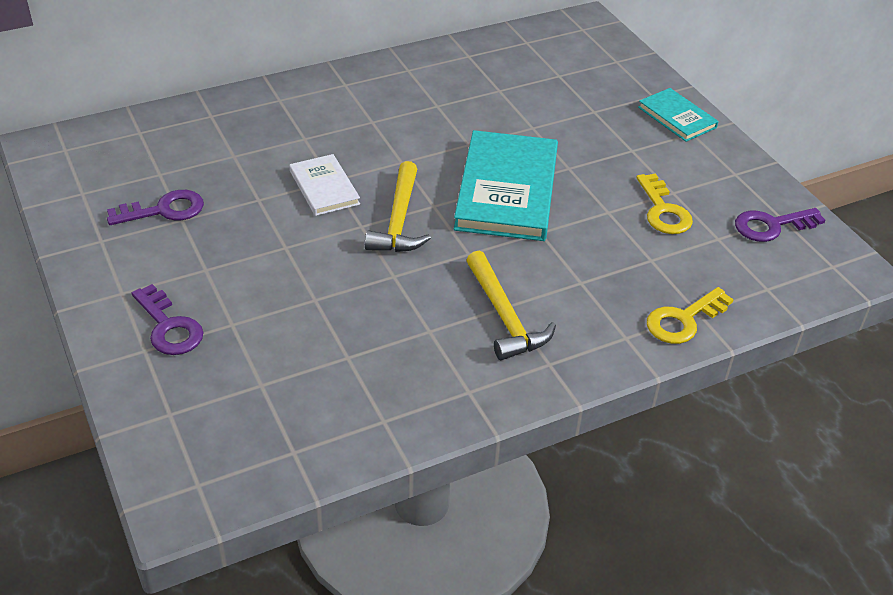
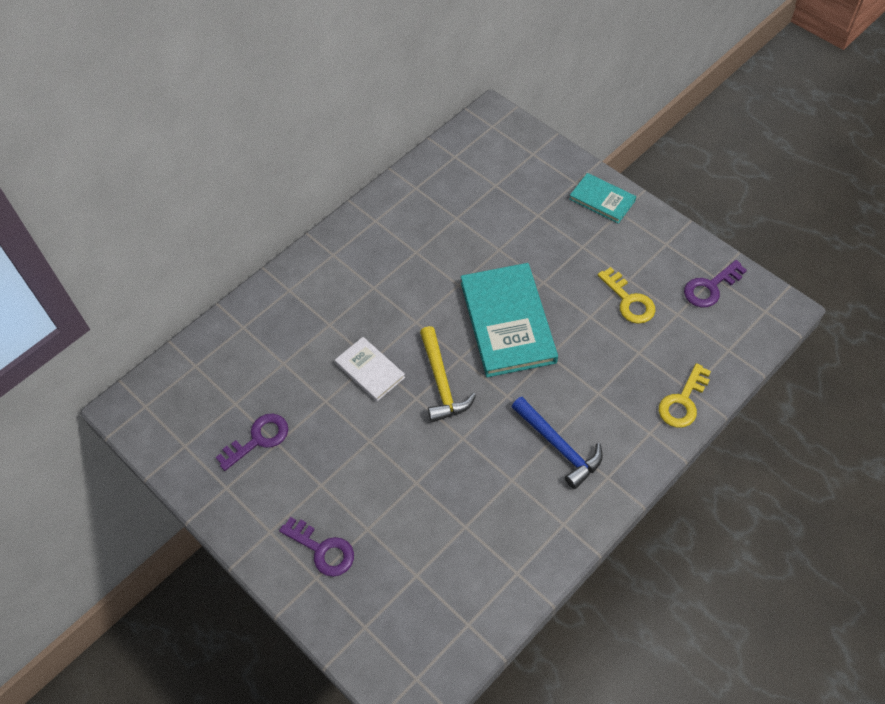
camera: 15 degrees left, 15 degrees up
(504, 317) = (559, 446): yellow hammer -> blue hammer

